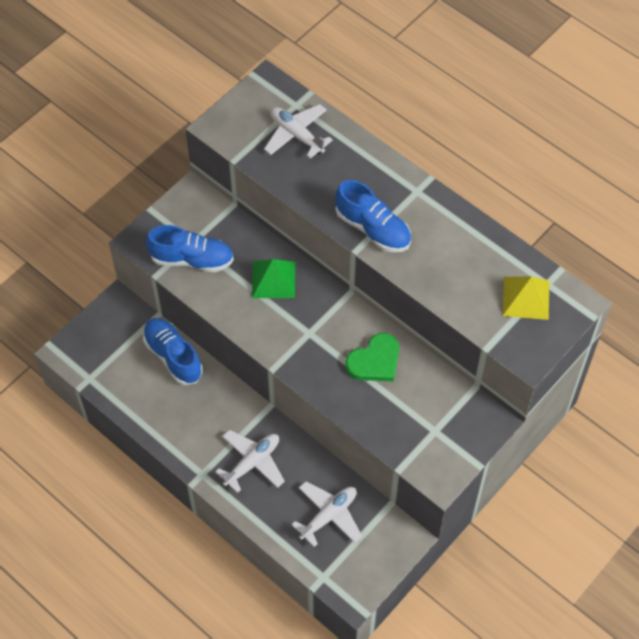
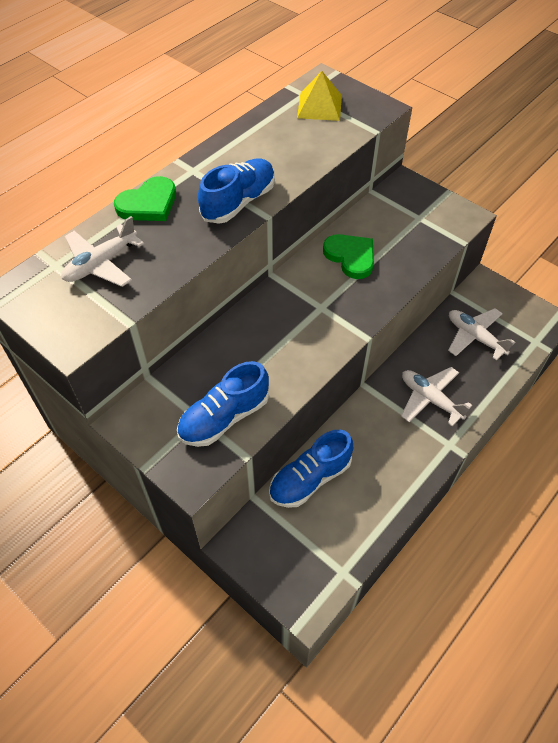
camera: 90 degrees left, 5 degrees down
(192, 259) = (224, 417): blue shoe -> blue shoe turned 135 degrees counterclockwise
(273, 279) = (254, 338): green pyramid -> none
(369, 160) = (148, 204): none -> green heart

